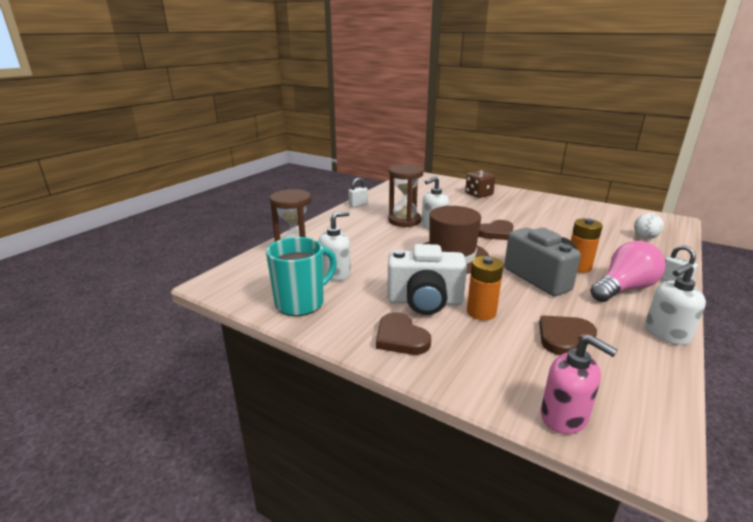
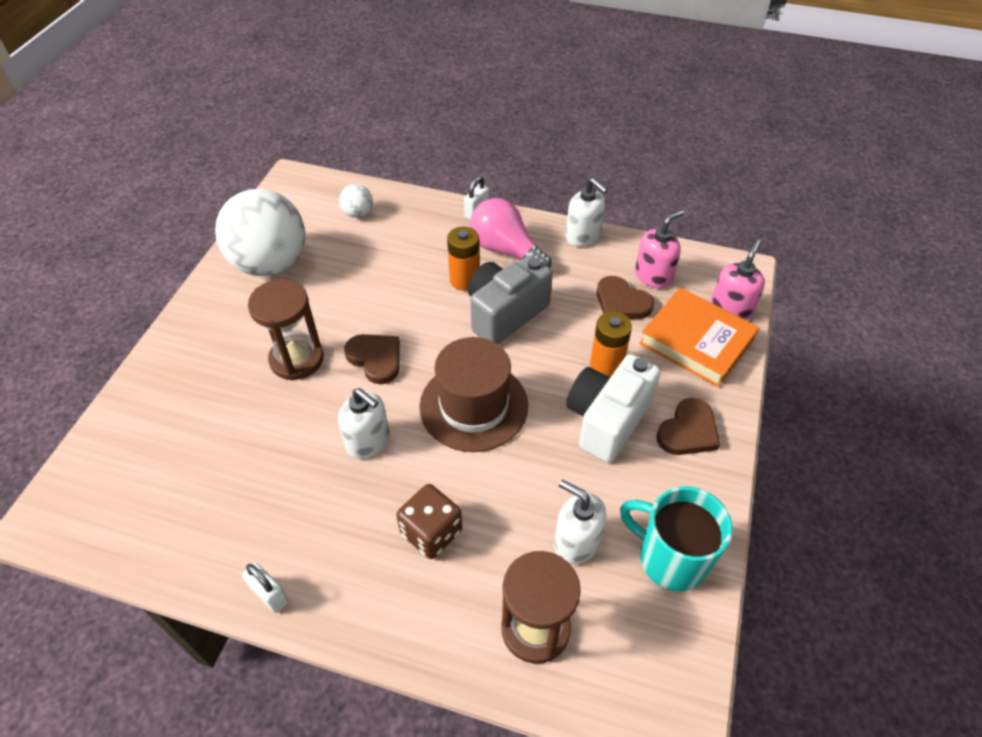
camera: 105 degrees left, 25 degrees up
(404, 221) = (347, 490): brown hourglass -> brown hourglass (297, 359)
(425, 302) = (607, 420): white camera -> white camera turned 135 degrees counterclockwise
(479, 194) = (191, 389): brown dice -> brown dice (431, 532)
(509, 372) = (696, 341): none -> orange book
(579, 211) = (270, 263): none -> white ball
(612, 368) = (653, 276): none -> pink soap dispenser

